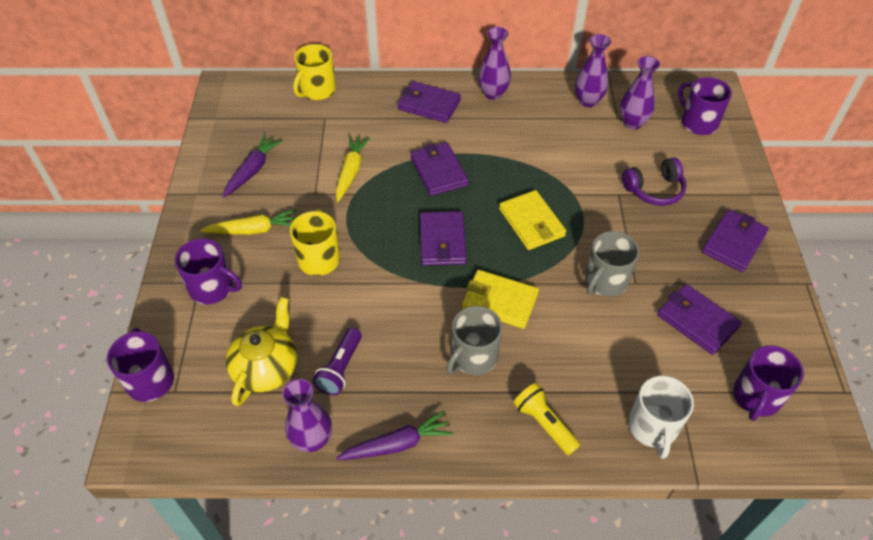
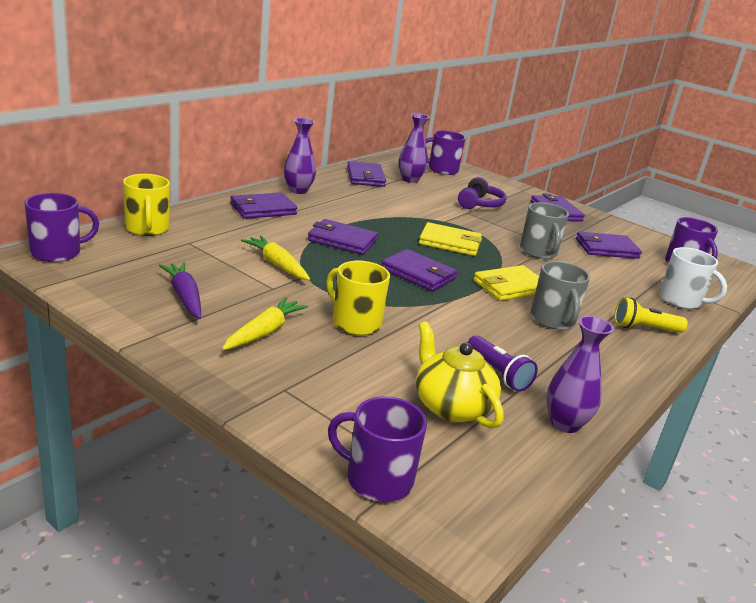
camera: 55 degrees left, 25 degrees down
(212, 288) = (305, 386): purple mug -> purple mug (57, 252)
(397, 444) = (609, 388): purple carrot -> none
(588, 101) = (365, 177): purple vase -> purple wallet

